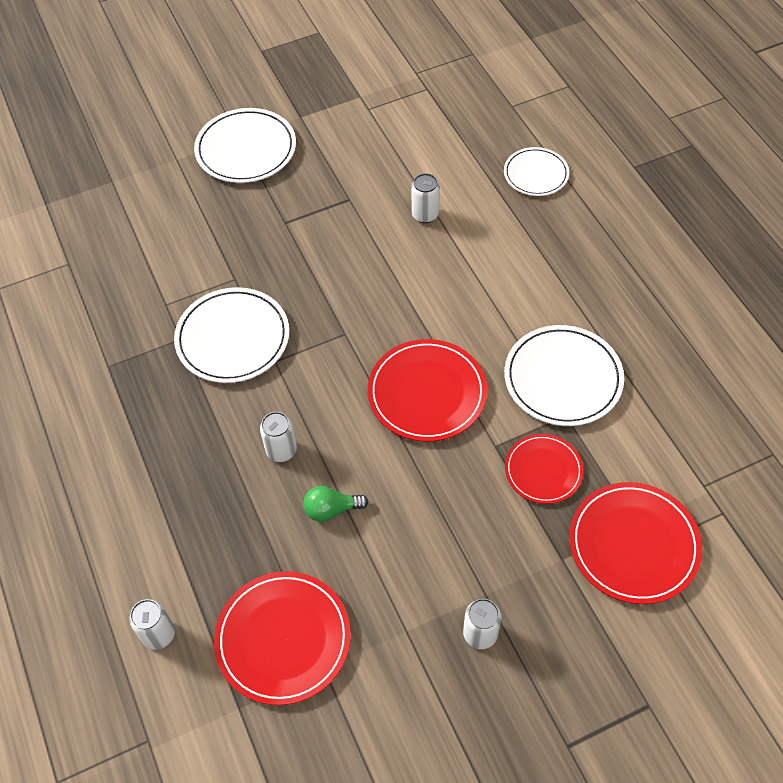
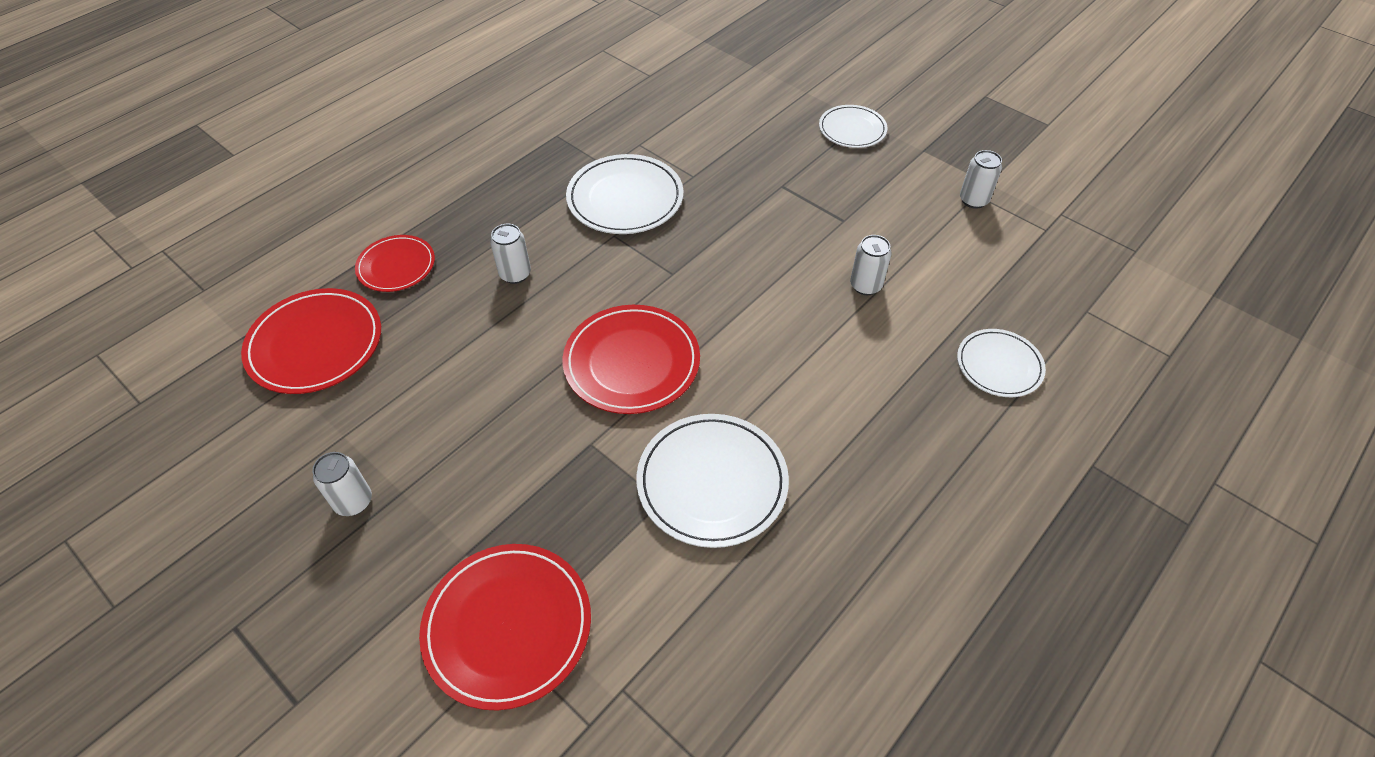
camera: 65 degrees right, 5 degrees down
(158, 634) = (303, 261): white can -> white can (973, 200)
(246, 149) = (852, 129): white plate -> white plate, size x0.62
(331, 509) = (463, 332): green light bulb -> none
(543, 470) = (576, 500): red plate -> red plate (396, 266)

